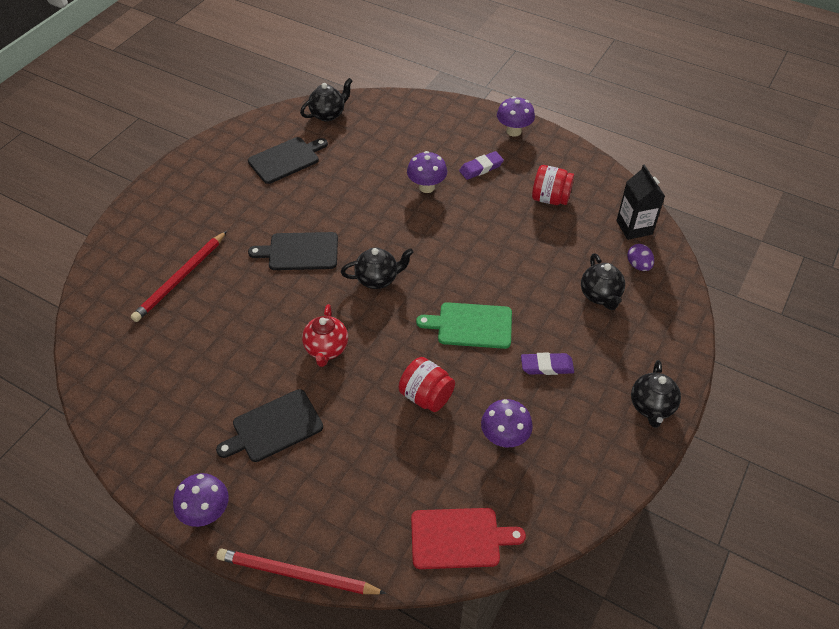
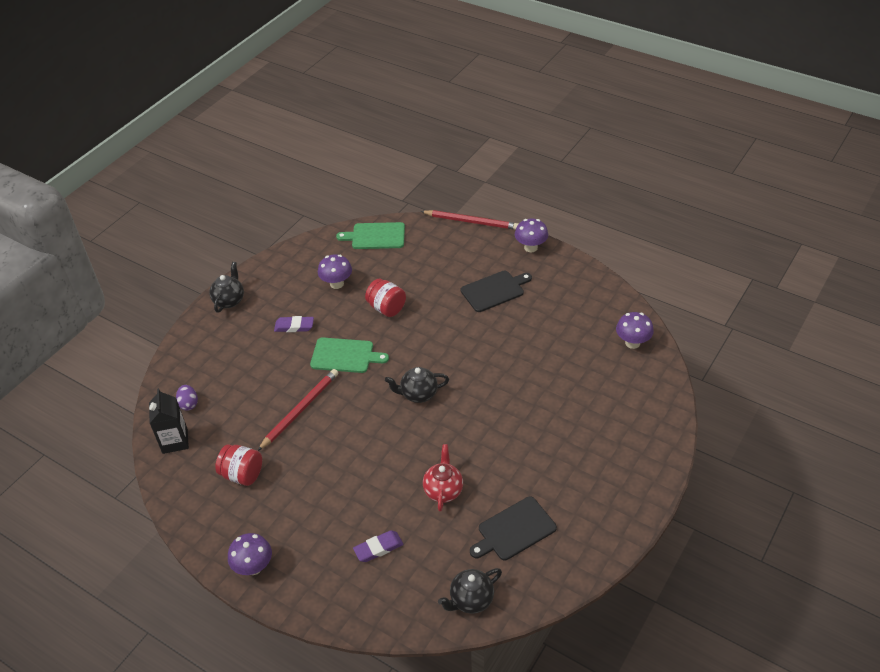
camera: 175 degrees left, 5 degrees down
(181, 278) = (591, 397): red pencil -> red pencil (300, 410)
(300, 251) = (489, 421): black cutting board -> none
(326, 349) = (460, 339): red teapot -> red teapot (443, 490)
(426, 187) = (364, 490): purple mushroom -> purple mushroom (632, 343)
(459, 538) = (375, 236): red cutting board -> green cutting board
(481, 168) = (303, 514): purple eraser -> purple eraser (378, 548)
(600, 296) = (233, 378): black teapot -> none

